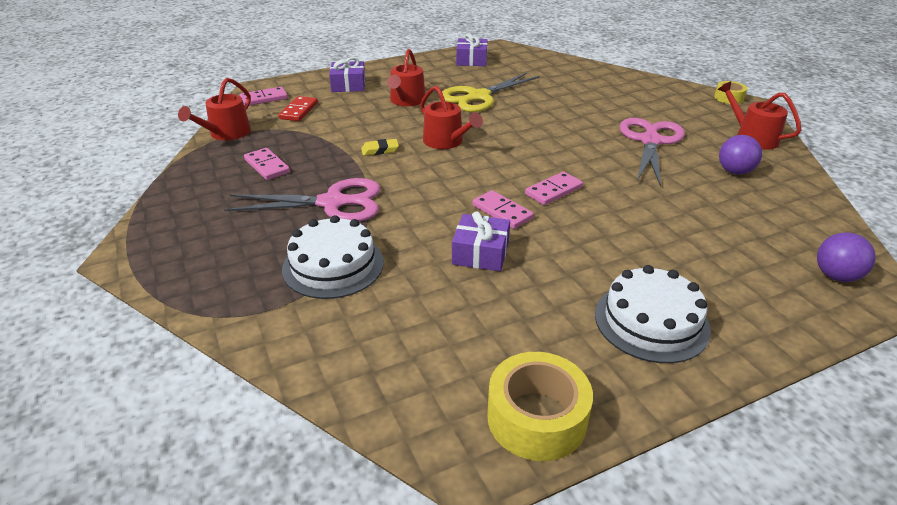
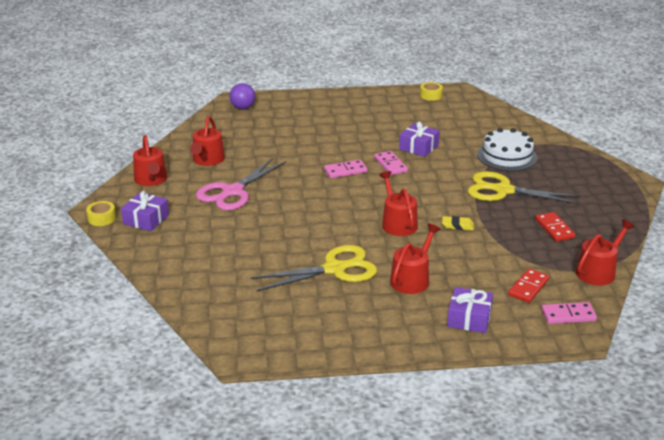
camera: 160 degrees left, 5 degrees down
(267, 166) = (554, 228): pink domino -> red domino
(332, 203) = (503, 190): pink scissors -> yellow scissors
(471, 60) = (299, 334): purple gift -> purple gift (146, 219)
(536, 418) = (431, 95): yellow tape -> yellow tape, size x0.56
(651, 321) = (355, 109): white cake -> none
(734, 171) = (207, 160): purple ball -> red watering can

